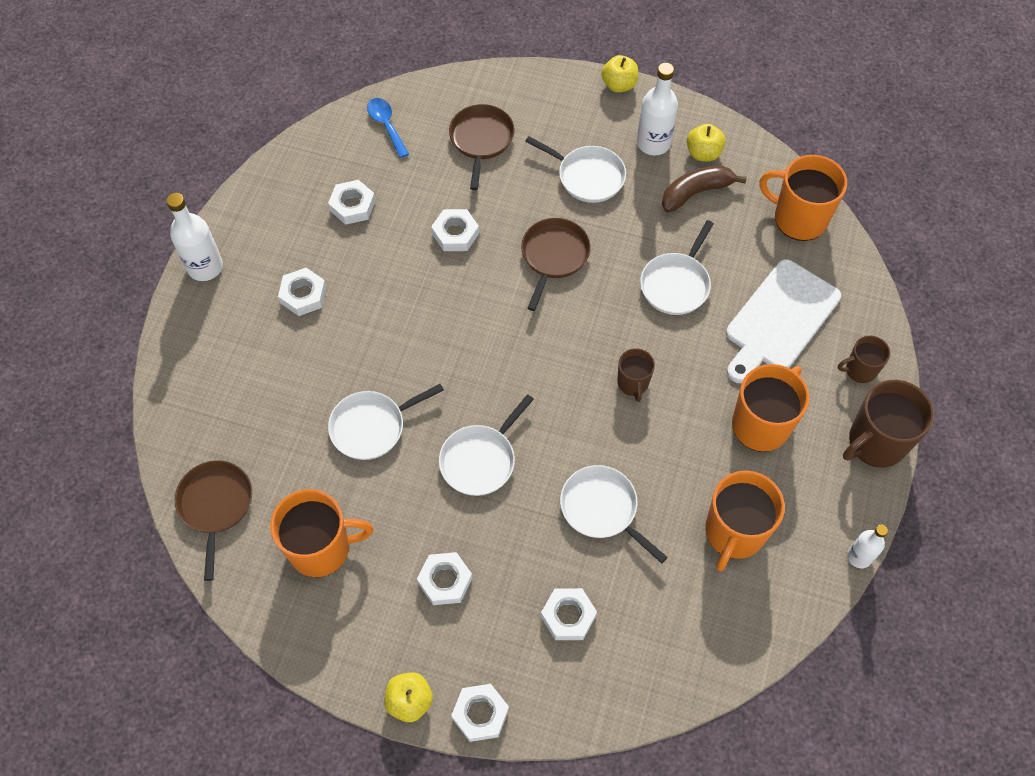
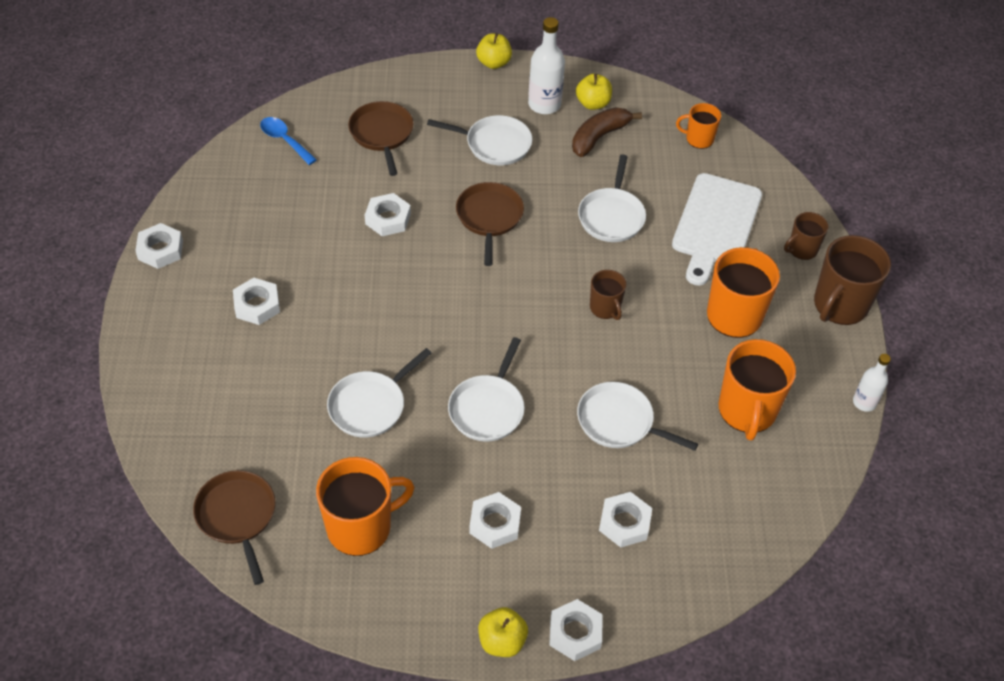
camera: 20 degrees left, 10 degrees down
(205, 267) = (146, 303): white bottle -> none
(352, 206) = (277, 216): white nut -> white nut (160, 250)
(798, 218) = (699, 139): orange mug -> orange mug, size x0.55

